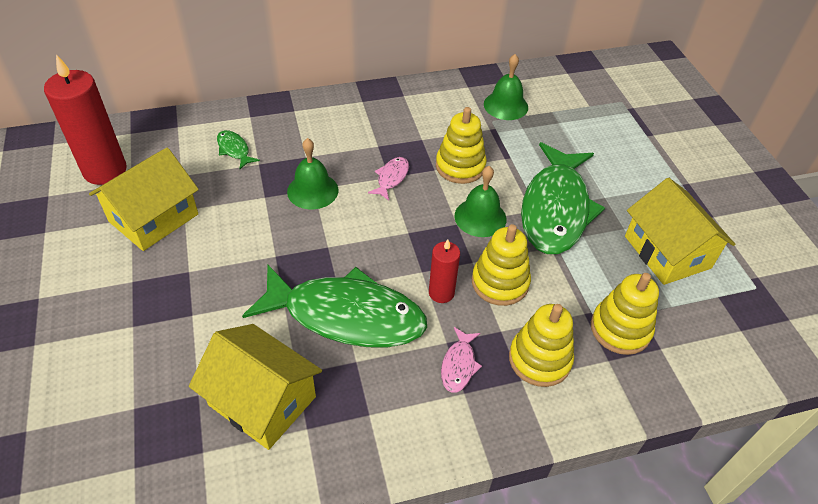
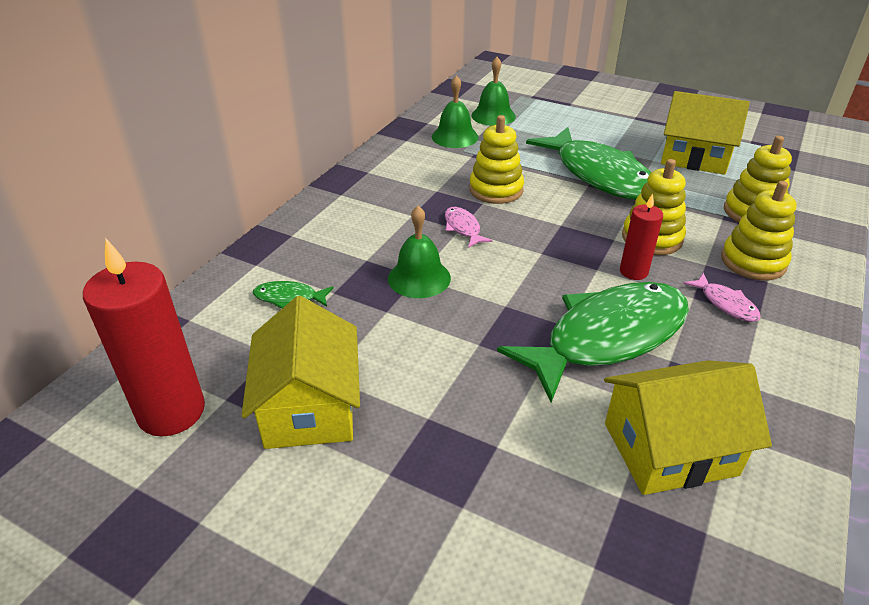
camera: 45 degrees left, 10 degrees down
(480, 217) = (567, 210): green bell -> green bell (493, 116)

